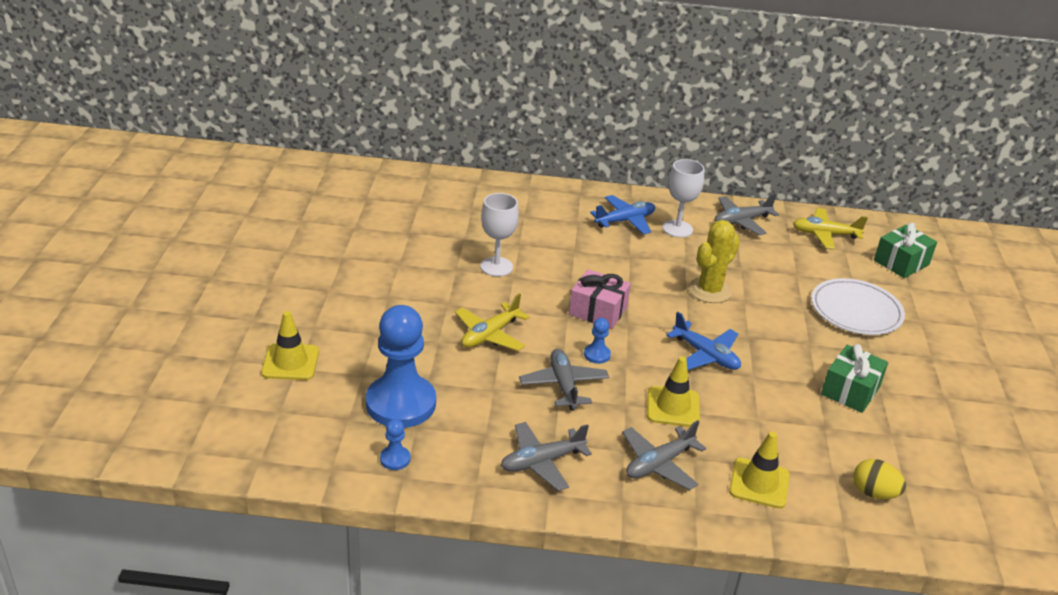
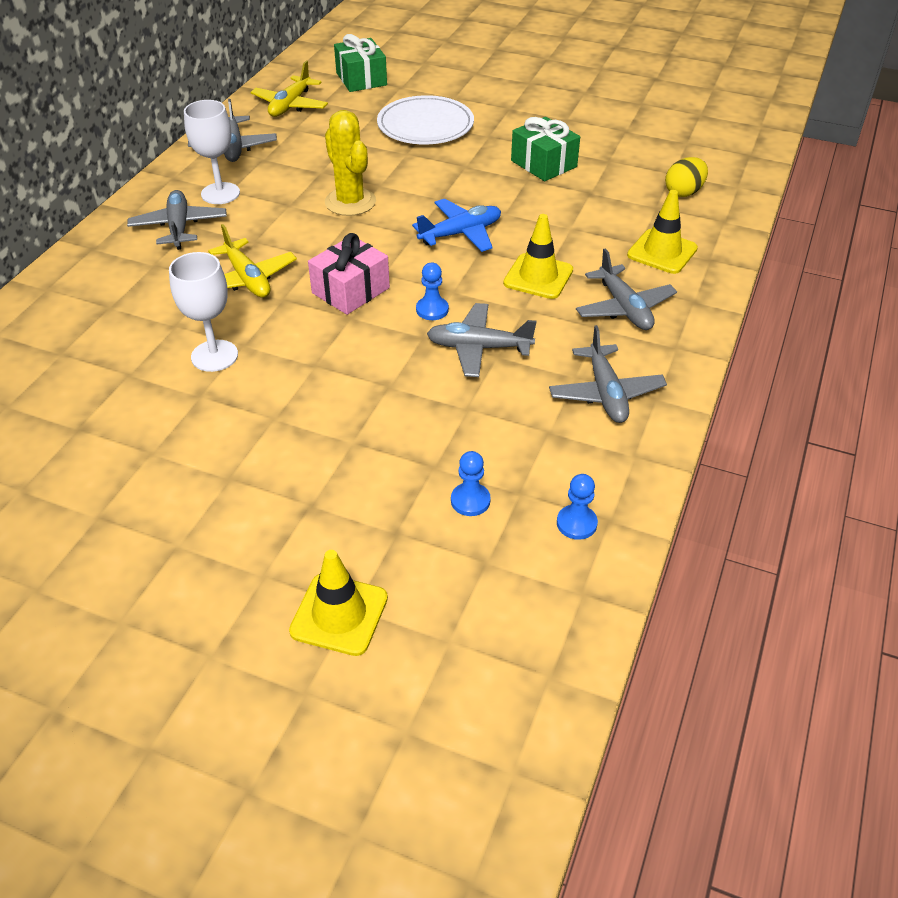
camera: 70 degrees left, 10 degrees up
(401, 403) = (470, 501): blue pawn -> blue pawn, size x0.41
(490, 335) = (359, 390): yellow plane -> yellow plane (247, 279)
(625, 221) = (179, 227): blue plane -> grey plane

